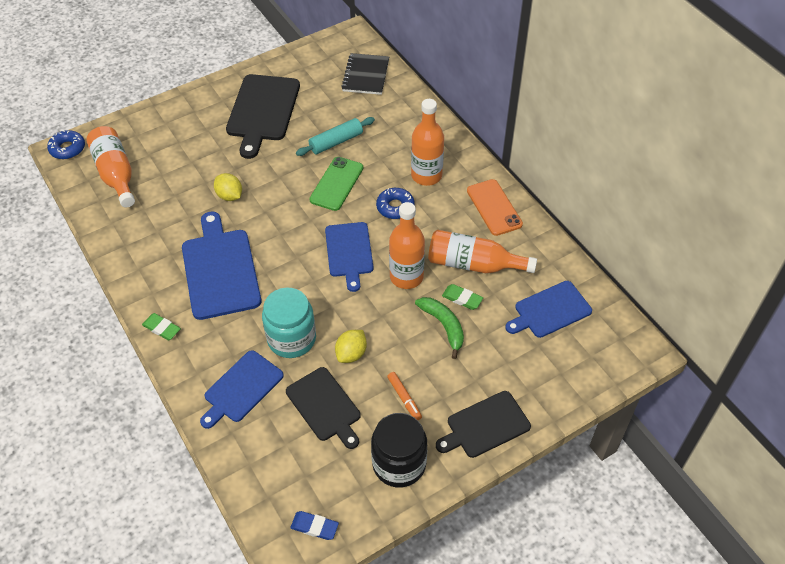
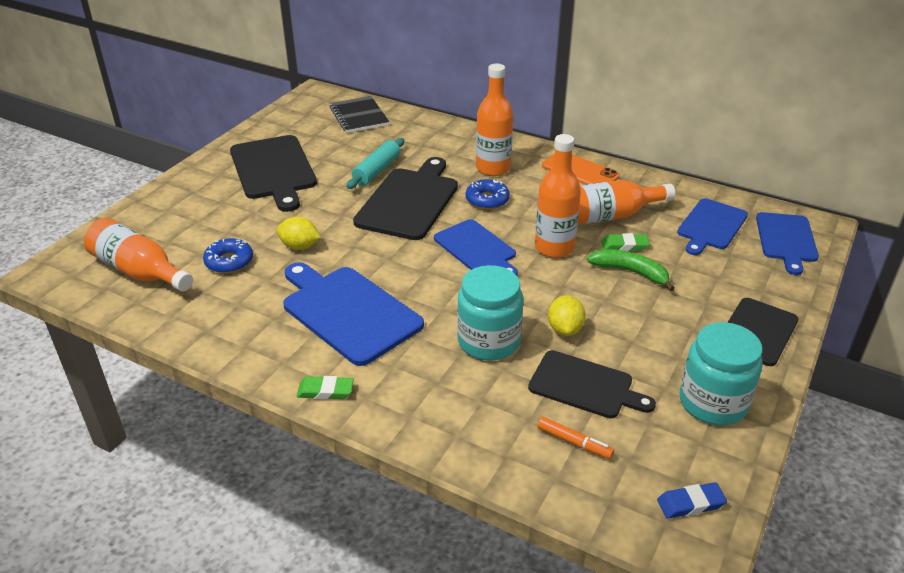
camera: 30 degrees left, 15 degrees down
(67, 149) = (53, 269): blue donut -> blue donut (229, 261)
(241, 388) = (476, 409): blue cutting board -> blue cutting board (786, 240)
(336, 184) = (409, 201): green phone -> black cutting board
(399, 464) = (713, 402): black jar -> turquoise jar
(404, 398) = (657, 344): orange marker -> orange marker (574, 442)

